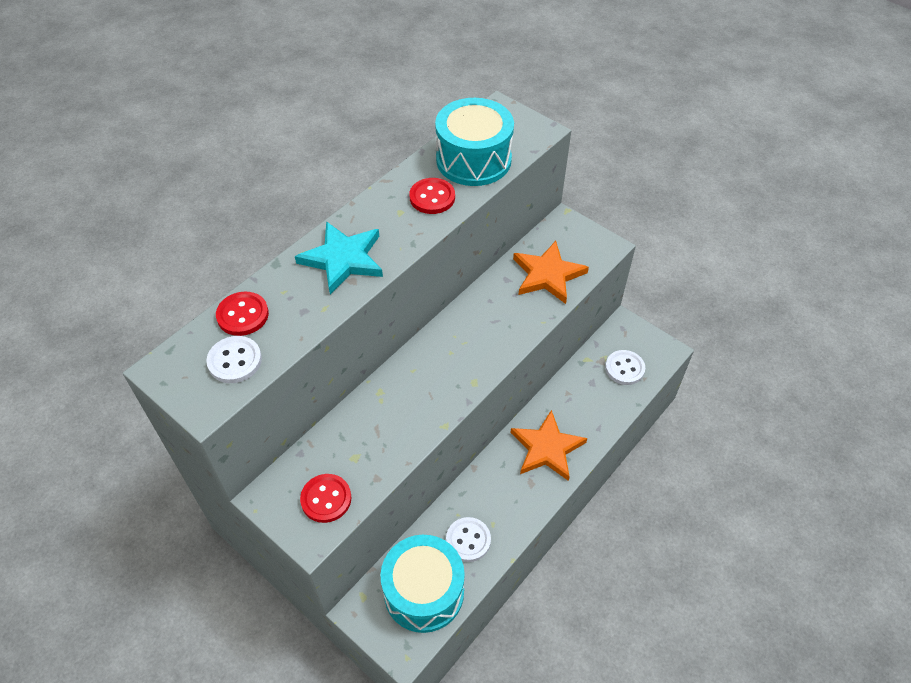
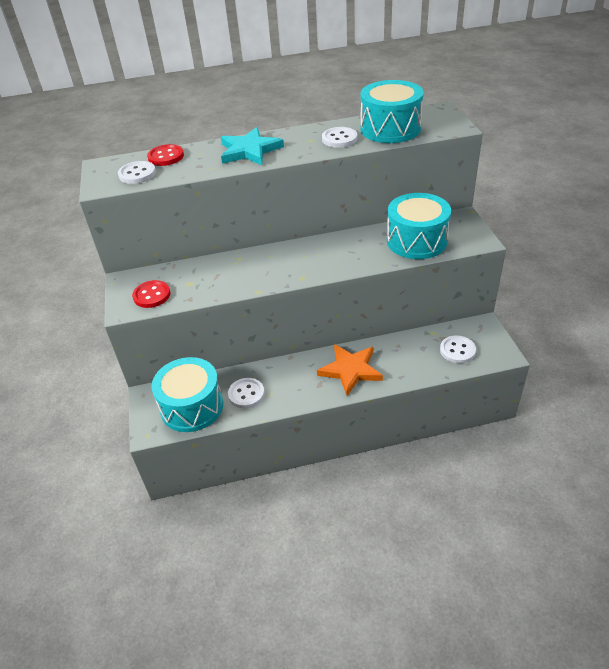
camera: 40 degrees right, 10 degrees down
(432, 197) = (339, 139): red button -> white button
(547, 275) = (416, 241): orange star -> turquoise drum

